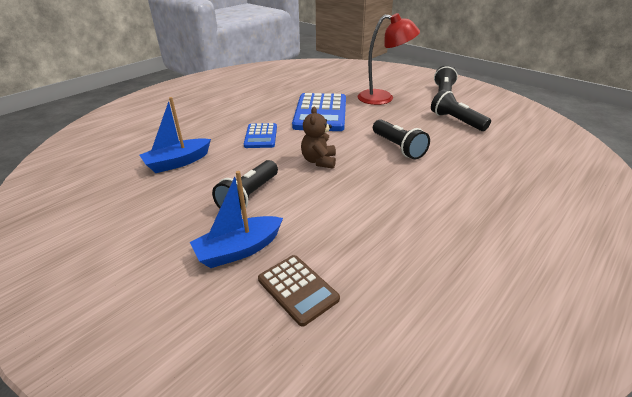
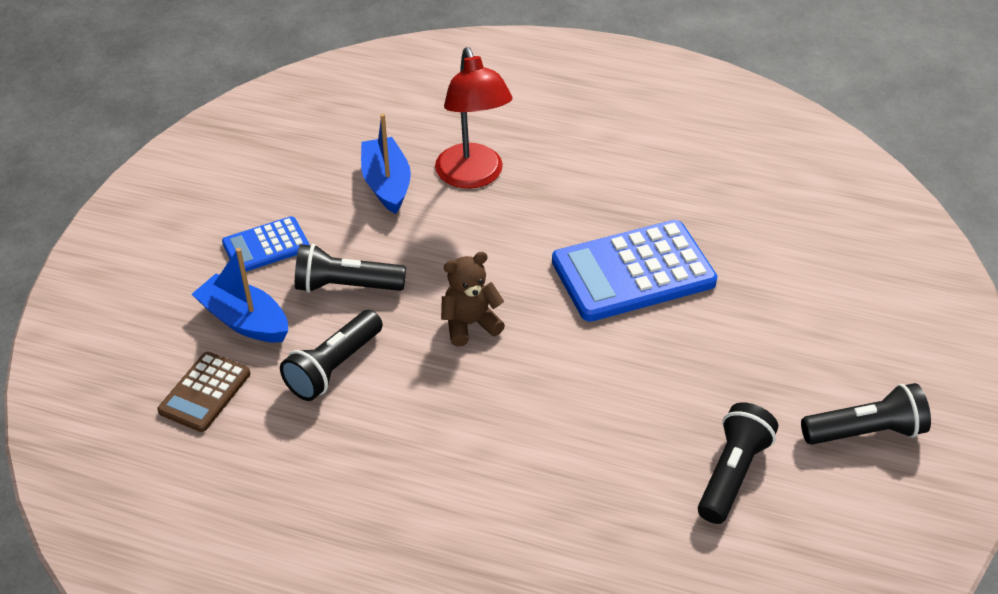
camera: 65 degrees right, 10 degrees up
(178, 162) = (386, 184): blue boat -> blue boat turned 45 degrees clockwise
(261, 136) = (505, 232): blue calculator -> blue calculator (266, 246)
(383, 98) = (765, 339): red lamp -> red lamp (473, 176)
(398, 147) = (569, 407): black flashlight -> black flashlight (334, 367)

